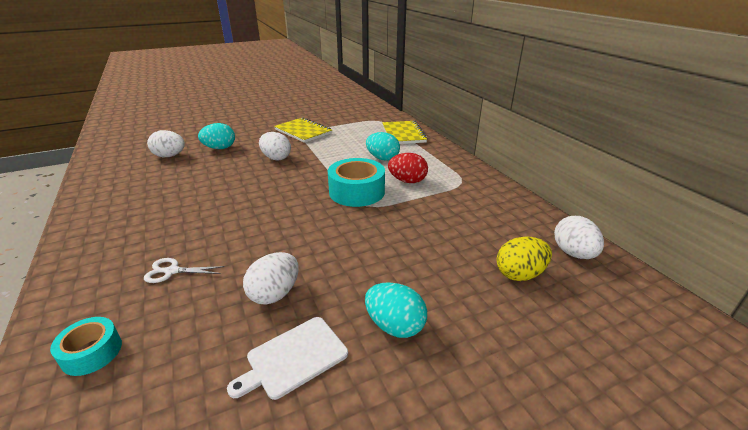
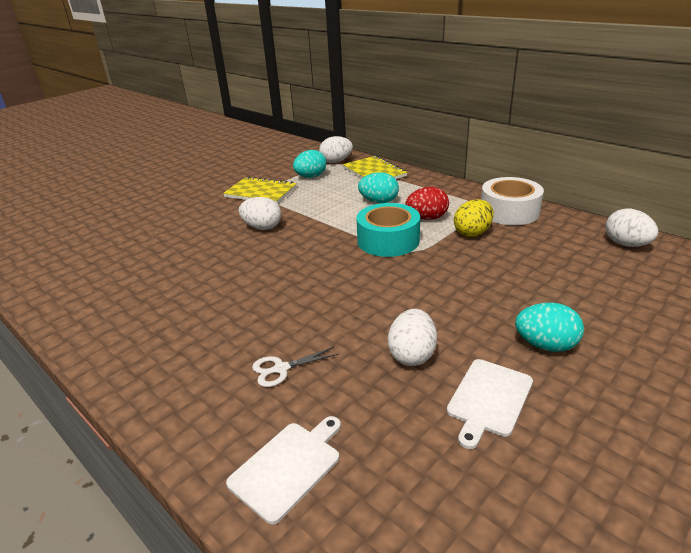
camera: 20 degrees left, 0 degrees up
(92, 352) = (288, 467): turquoise tape -> white cutting board
(170, 156) = (125, 255): white egg -> white egg (336, 161)
(220, 148) = (180, 232): turquoise egg -> turquoise egg (311, 177)
(486, 193) = (509, 211): none -> white tape
(519, 274) = (602, 273): yellow egg -> yellow egg (472, 233)

